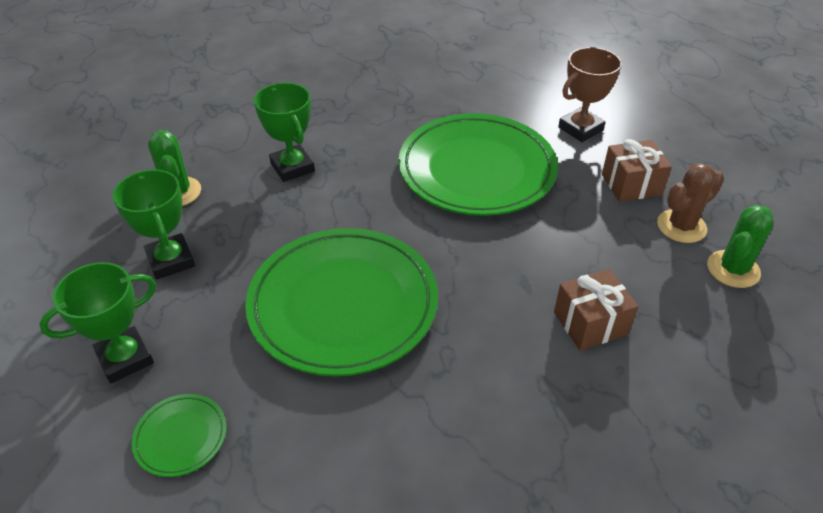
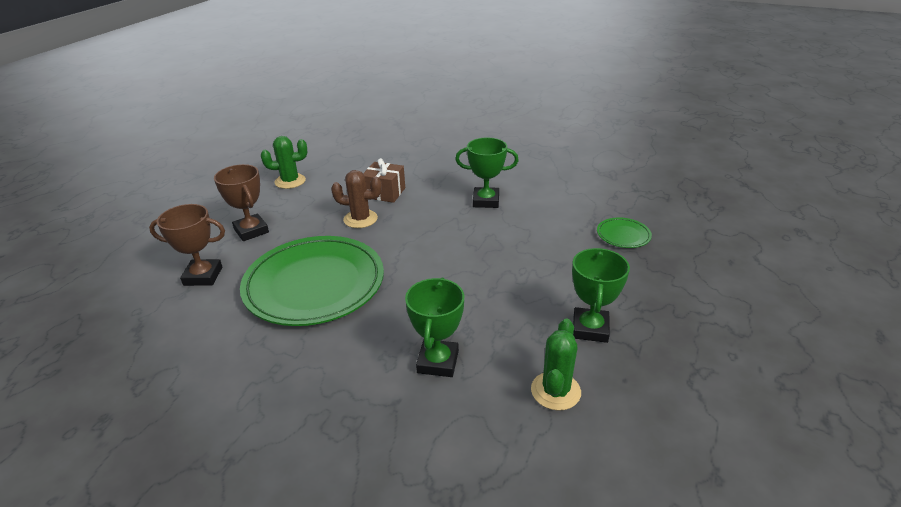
camera: 140 degrees left, 10 degrees down
(125, 358) = (644, 281): green trophy -> green trophy (486, 201)
(343, 305) = (494, 250): green plate -> none
(631, 184) = (251, 231): brown gift -> brown trophy
(681, 226) = (273, 203): brown cactus -> brown cactus (360, 219)

